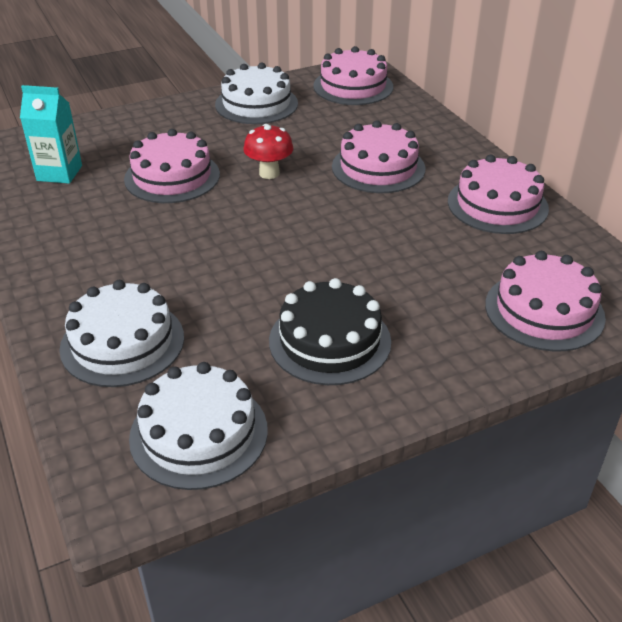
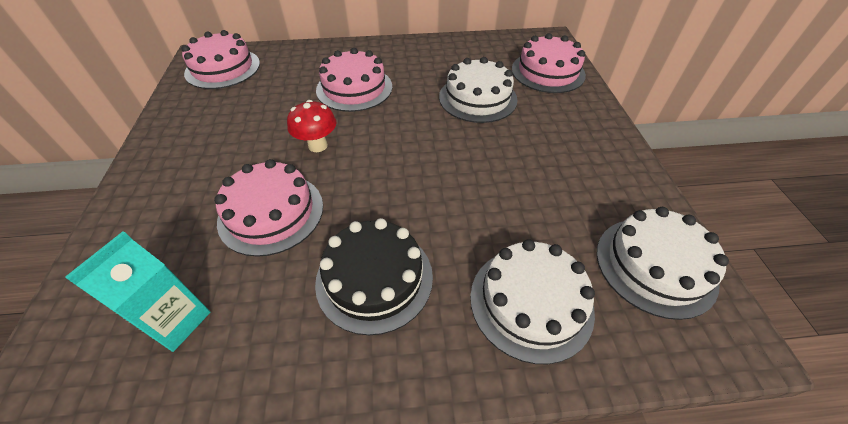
camera: 70 degrees left, 10 degrees up
(256, 104) = (191, 126): white cake -> white cake (477, 98)
(330, 341) = (557, 166): black cake -> black cake (374, 278)
(497, 205) = (434, 55): pink cake -> none

